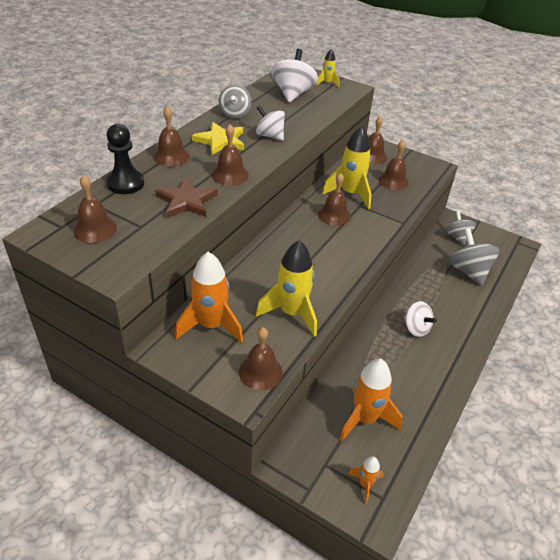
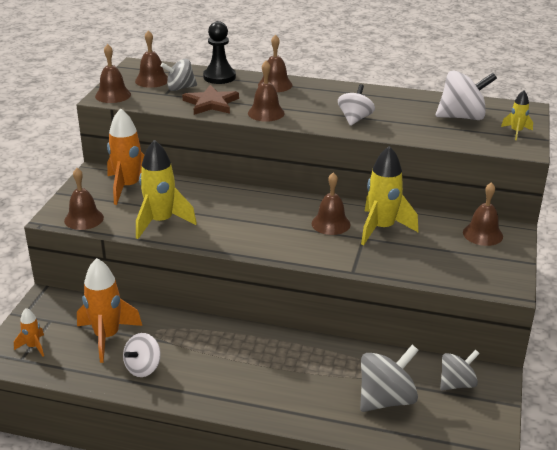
camera: 75 degrees right, 10 degrees down
(220, 141) = (321, 99): yellow star -> none
(235, 114) = (381, 96): grey spinning top -> grey spinning top (180, 88)
(393, 181) = (438, 256): brown bell -> brown bell (113, 95)
(416, 328) = (250, 360): white spinning top -> white spinning top (143, 368)

